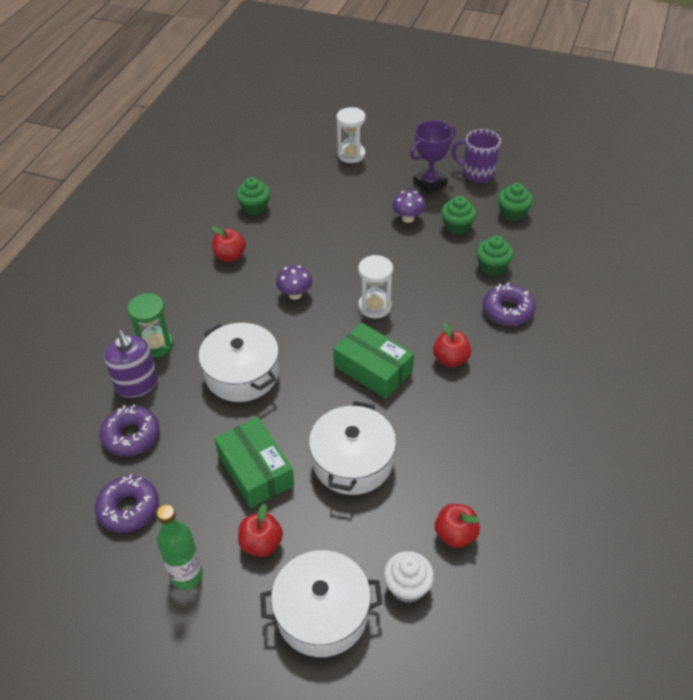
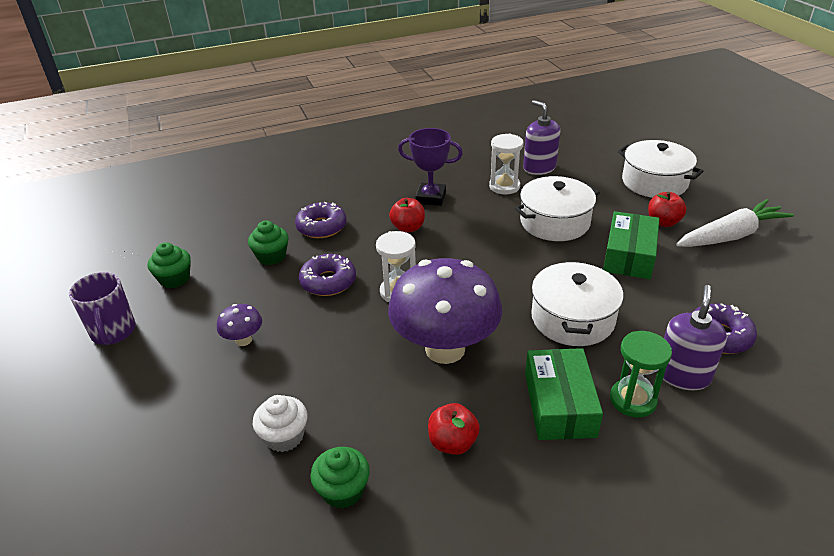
camera: 130 degrees left, 10 degrees down
(129, 509) = (753, 290): purple donut -> purple donut (328, 282)
(186, 575) = (730, 236): green bottle -> white carrot
(295, 294) = (445, 349): purple mushroom -> purple mushroom, size x2.39
(351, 155) = (138, 468): white hourglass -> white hourglass (504, 186)
(373, 369) = (466, 256): green box -> green box (559, 404)
(407, 586) = (593, 167): white cupcake -> white cupcake (284, 436)
(430, 183) = (160, 358): purple trophy -> purple trophy (431, 198)
(455, 535) = (539, 167): red apple -> purple soap dispenser
(457, 226) = (228, 302): green cupcake -> none

